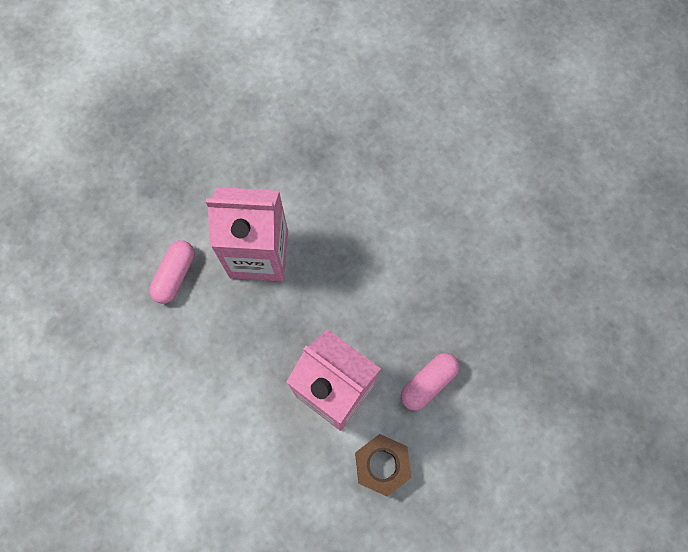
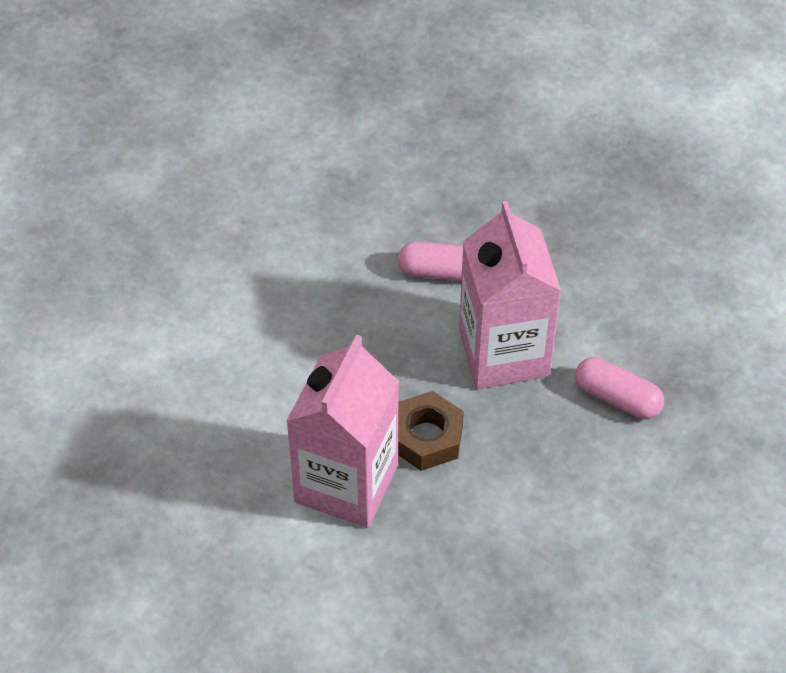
camera: 75 degrees right, 20 degrees down
(382, 465) = (261, 561): brown nut -> brown nut (426, 437)
(428, 383) = (389, 594): pink capsule -> pink capsule (617, 398)

